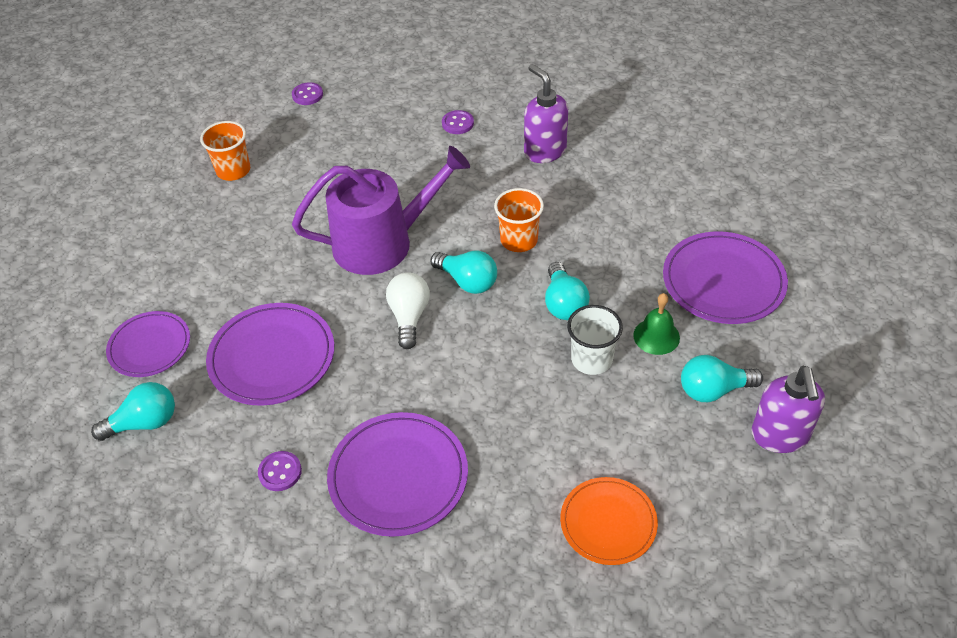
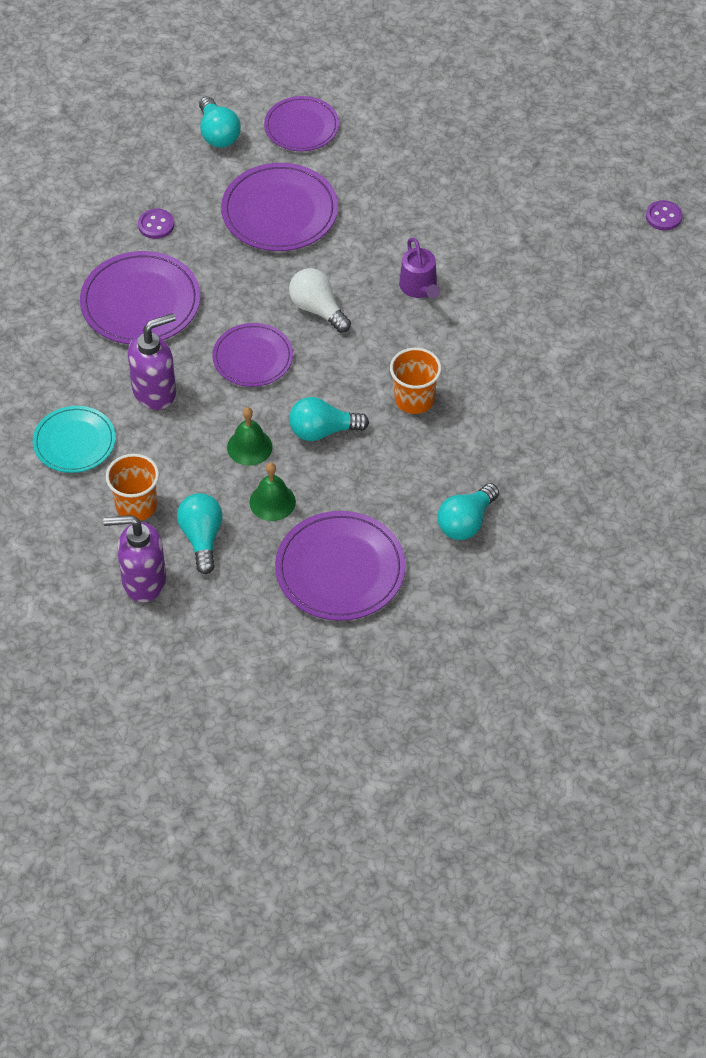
camera: 90 degrees right, 5 degrees up
(233, 170) = (536, 163): orange cup -> orange cup (136, 506)
(382, 242) = (419, 287): purple watering can -> purple watering can, size x0.47
(409, 317) = (317, 309): white light bulb -> white light bulb turned 135 degrees counterclockwise
(457, 123) = (608, 353): purple button -> none
(467, 281) = (359, 355): turquoise light bulb -> turquoise light bulb (466, 522)
(475, 365) = (252, 358): none -> purple plate
(544, 151) = (556, 431): purple soap dispenser -> purple soap dispenser (155, 391)
(591, 359) = (249, 447): white cup -> green bell
(608, 522) = (74, 442): orange plate -> turquoise plate

